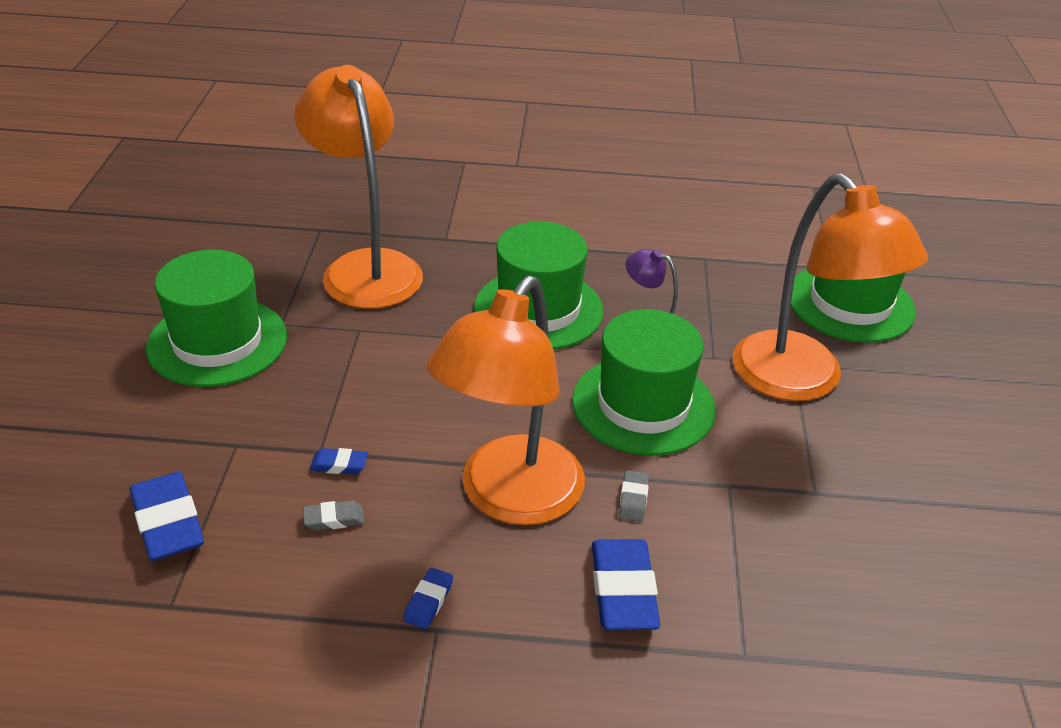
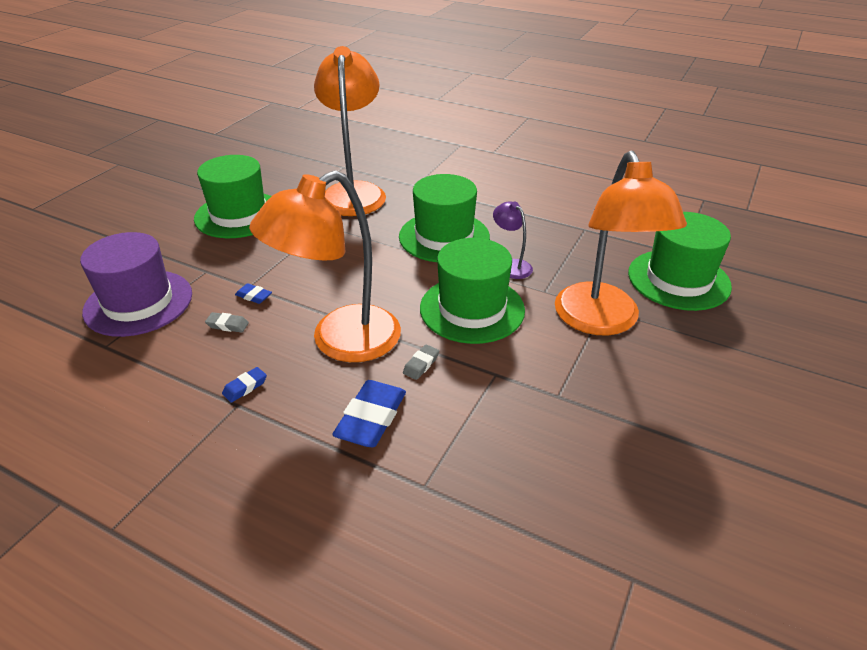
camera: 25 degrees right, 0 degrees up
(168, 523) = (138, 302): blue eraser -> purple hat

